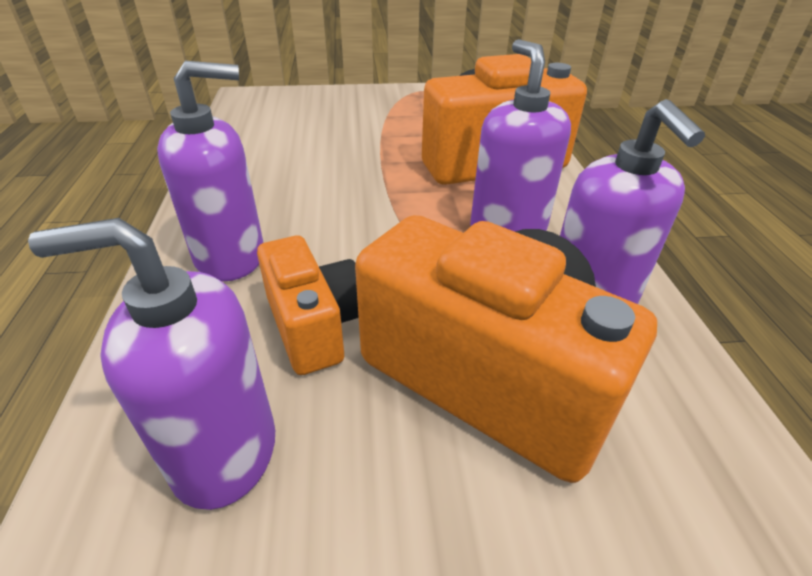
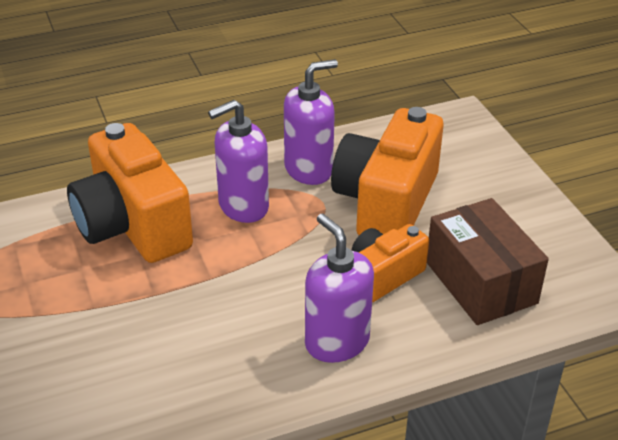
camera: 105 degrees left, 0 degrees up
(223, 452) = (480, 282): purple soap dispenser -> brown box

